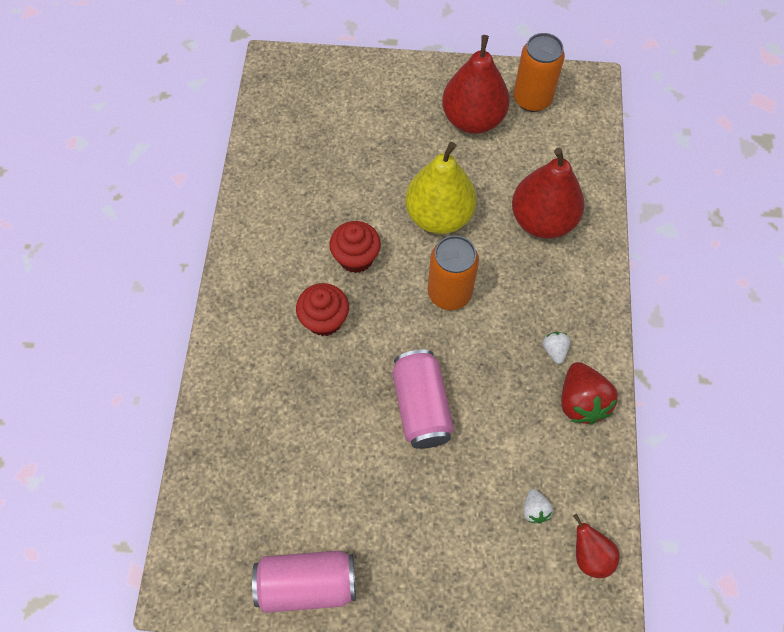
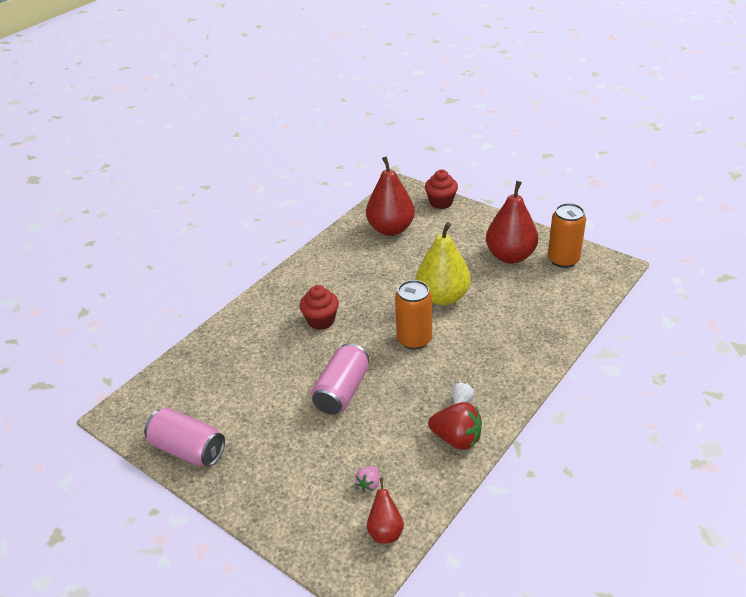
camera: 35 degrees right, 25 degrees down
(356, 258) = (368, 298): red cupcake -> red cupcake (441, 202)
(534, 509) = (369, 484): white strawberry -> pink strawberry
(542, 220) = (515, 326): red pear -> red pear (391, 229)
(581, 401) = (456, 439): red strawberry -> red strawberry turned 90 degrees counterclockwise

